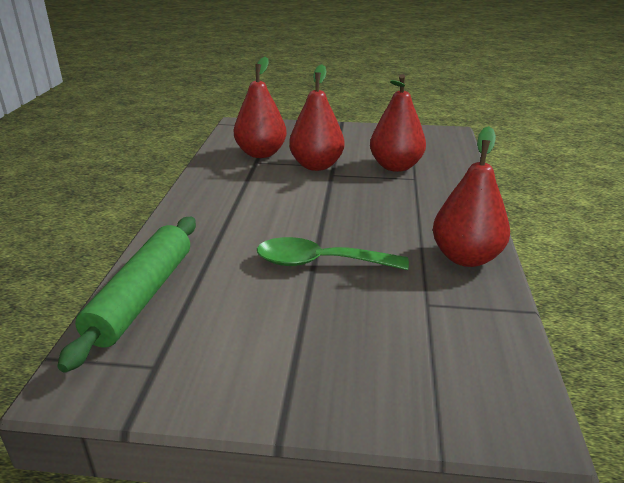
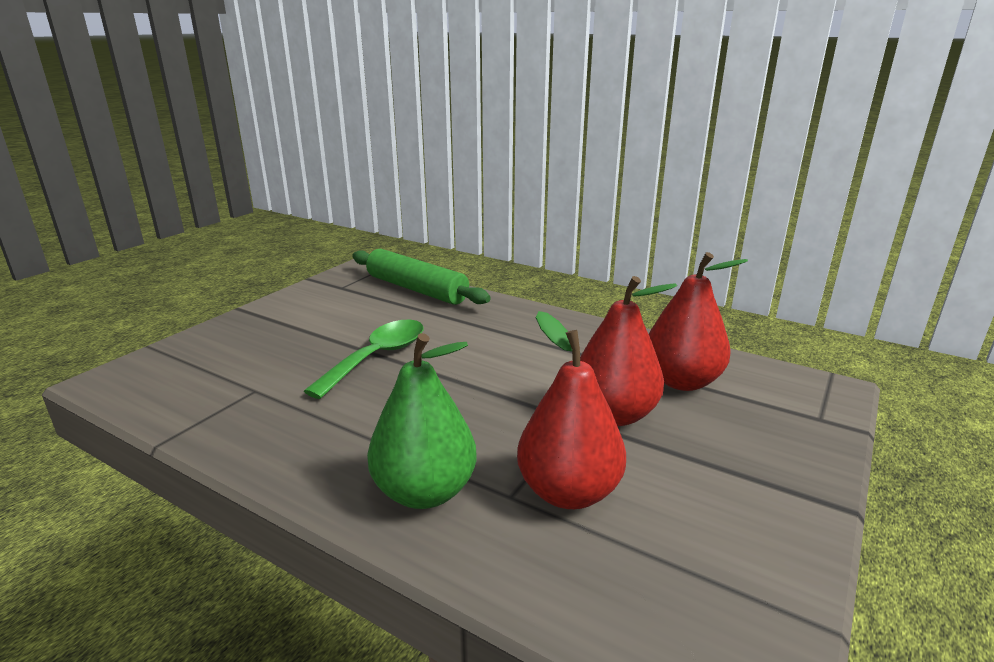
camera: 115 degrees right, 5 degrees down
(440, 197) = (425, 492): none -> green pear
(466, 257) = (278, 443): red pear -> none

